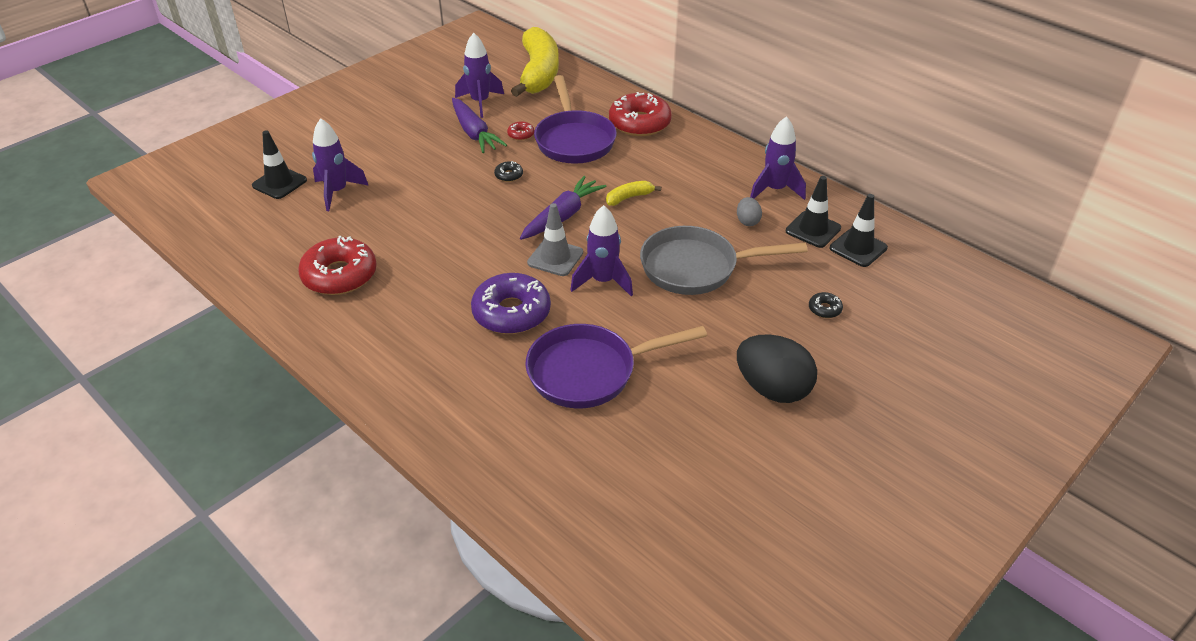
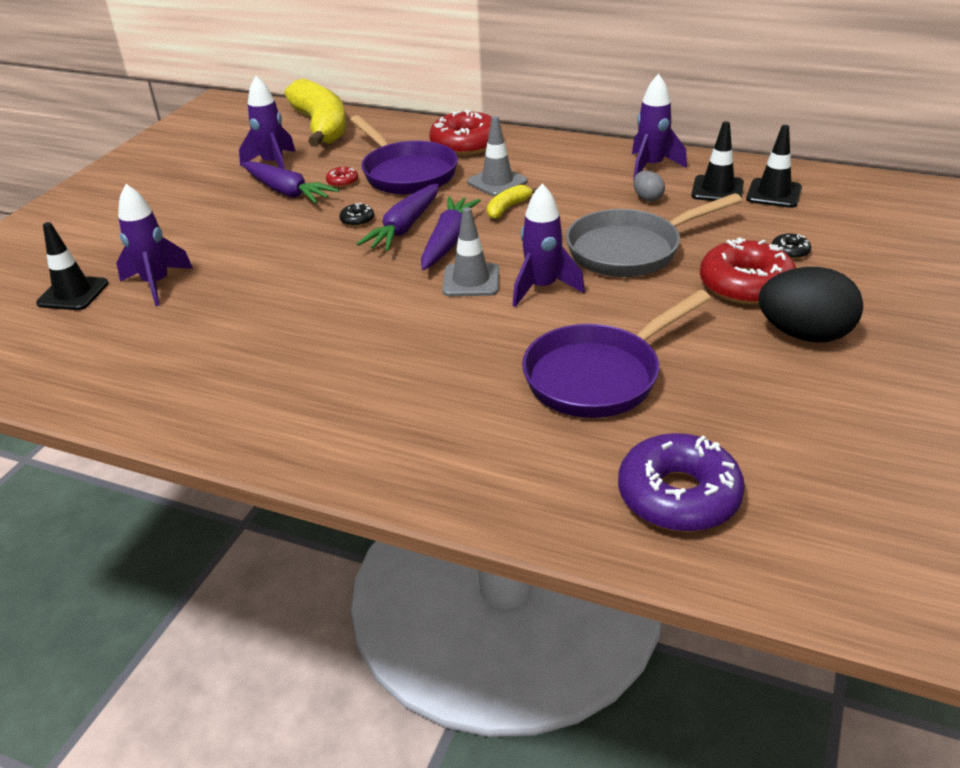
camera: 20 degrees left, 5 degrees down
(339, 275) = (219, 365): red donut -> red donut (745, 285)
(511, 312) = (462, 345): purple donut -> purple donut (678, 495)
(538, 193) = (404, 228): none -> purple carrot
(638, 169) = (497, 182): none -> grey traffic cone

